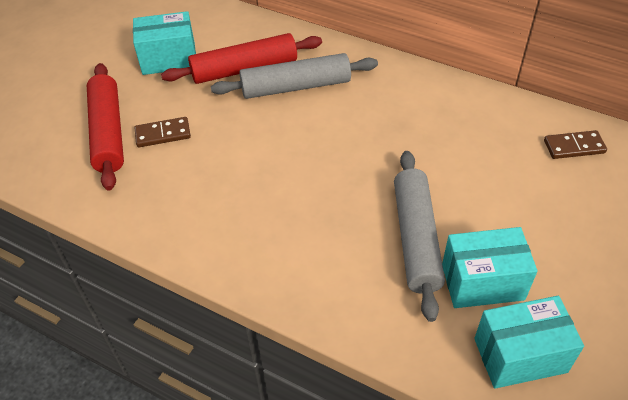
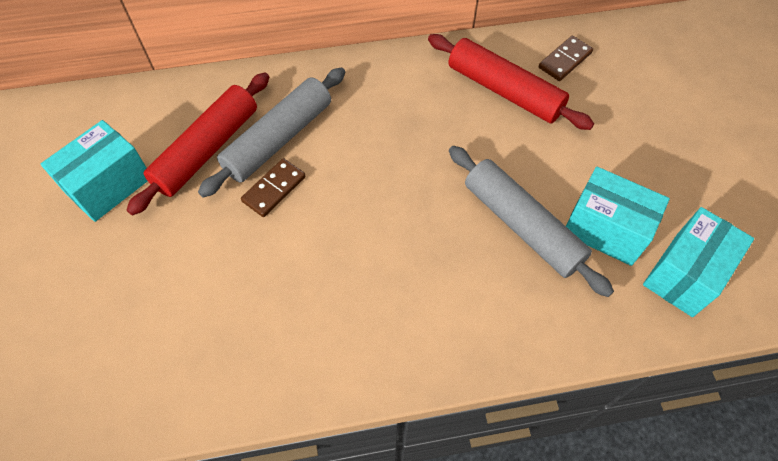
camera: 40 degrees left, 10 degrees up
(108, 132) = (119, 314): red rolling pin -> red rolling pin (504, 91)
(163, 134) = (186, 275): brown domino -> brown domino (274, 189)
(482, 282) = (605, 230): turquoise box -> turquoise box turned 75 degrees clockwise

